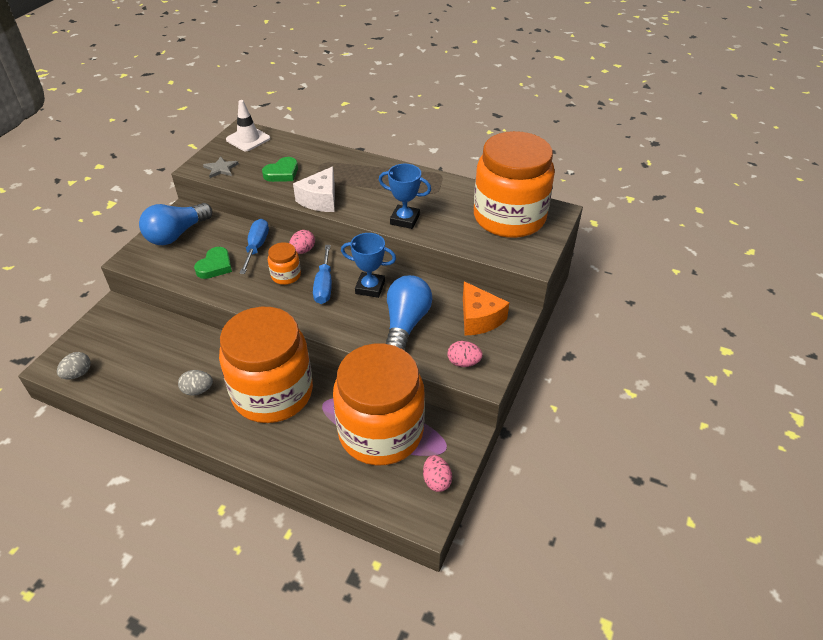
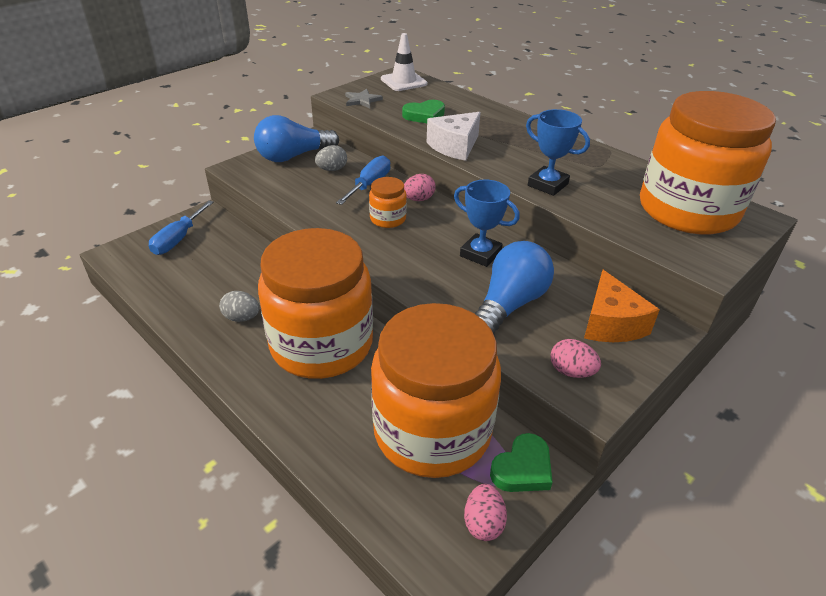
camera: 20 degrees right, 5 degrees down
(78, 374) = (133, 267): grey egg -> grey egg (332, 169)
(215, 266) = (316, 193): green heart -> green heart (522, 468)
(324, 285) = (426, 239): blue screwdriver -> blue screwdriver (178, 239)

